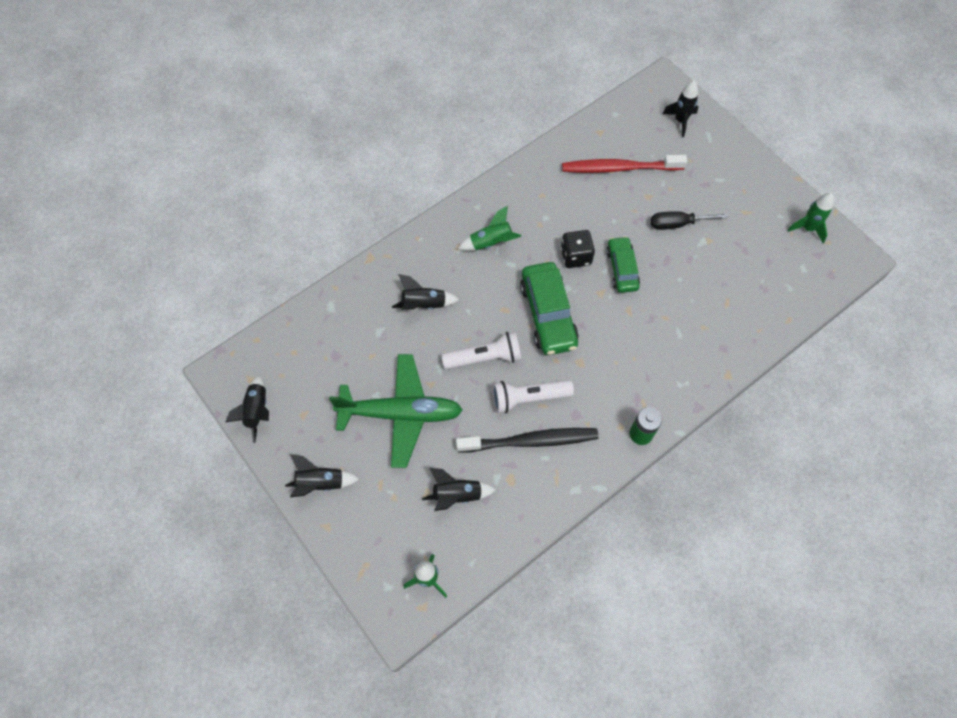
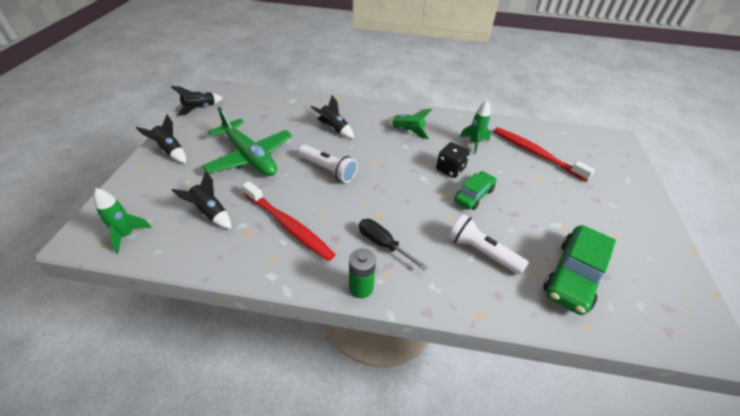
camera: 45 degrees right, 20 degrees down
(528, 398) = (321, 205): white flashlight -> white flashlight (481, 252)
(530, 441) = (288, 225): black toothbrush -> red toothbrush
(548, 314) = (393, 180): green car -> green car (573, 275)
(678, 224) = (547, 203): black screwdriver -> black screwdriver (383, 244)
(680, 121) = (611, 161): black rocket -> none
(807, 228) = (672, 284): green rocket -> green rocket (474, 143)

